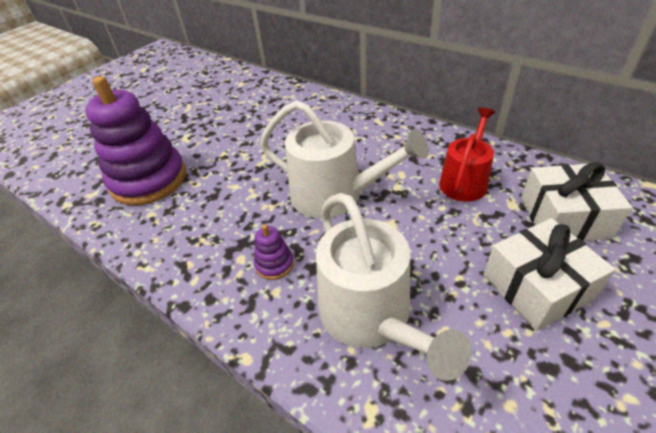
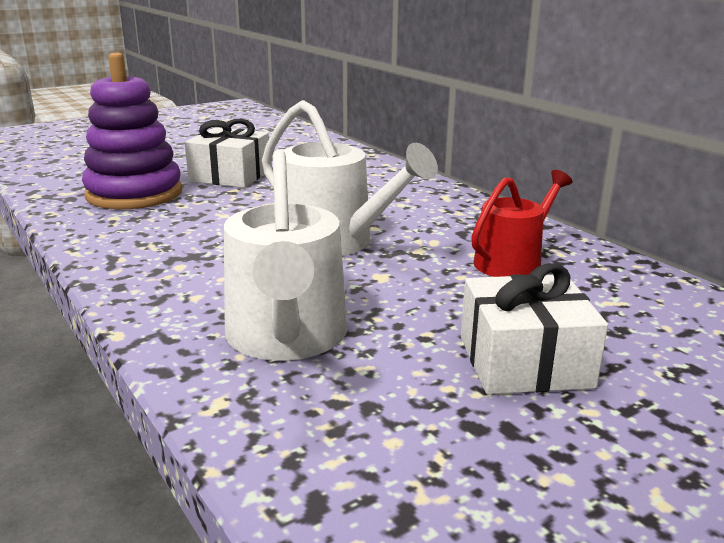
camera: 15 degrees right, 20 degrees down
(274, 264) = (213, 277): purple stacking toy -> none
(563, 217) = (623, 316): white gift -> white gift (230, 176)

